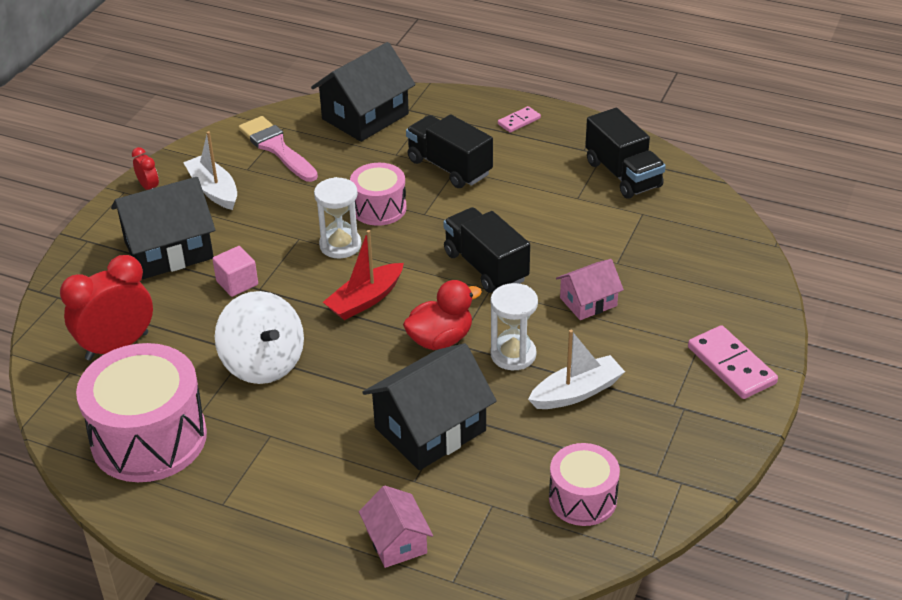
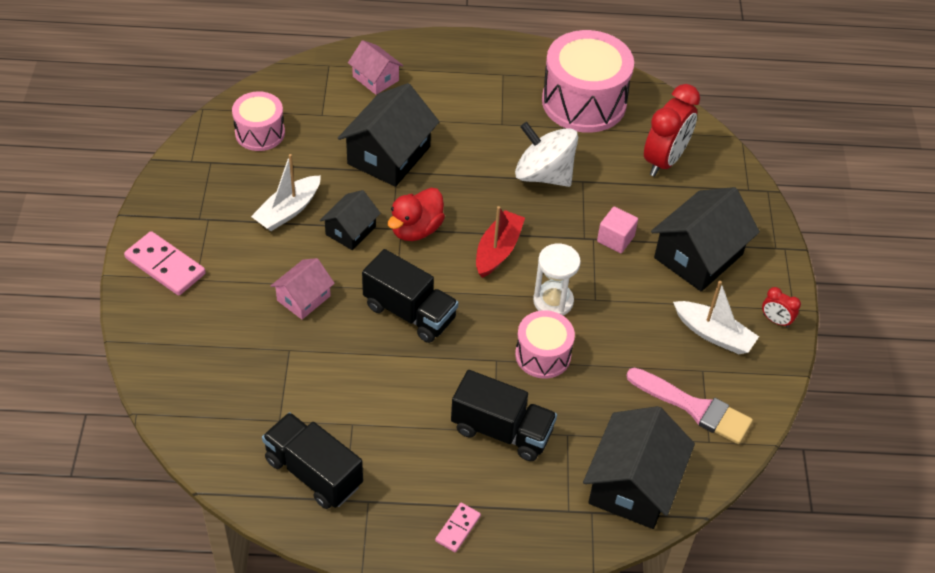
camera: 155 degrees right, 10 degrees up
(513, 355) = (350, 230): white hourglass -> black house

